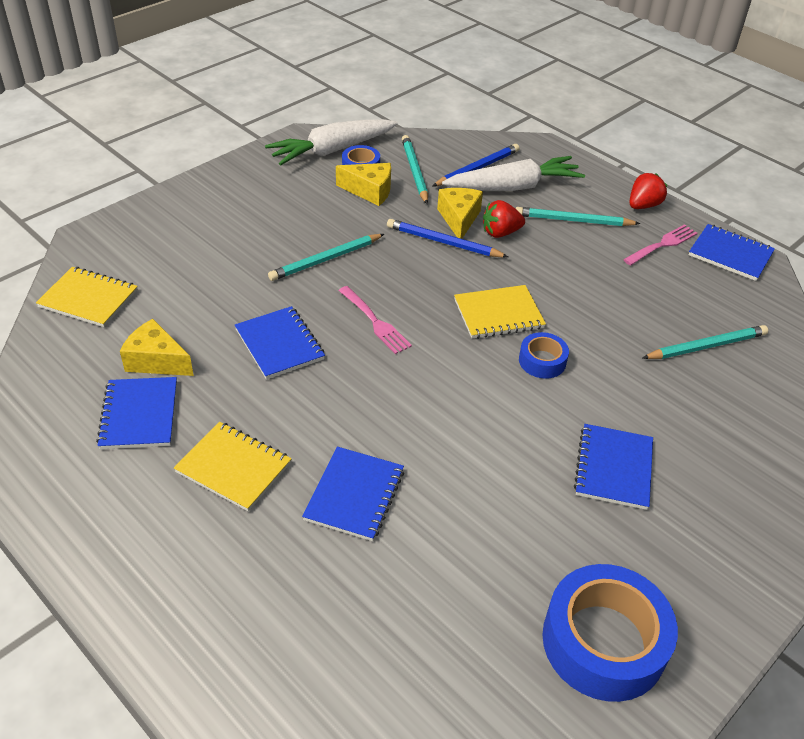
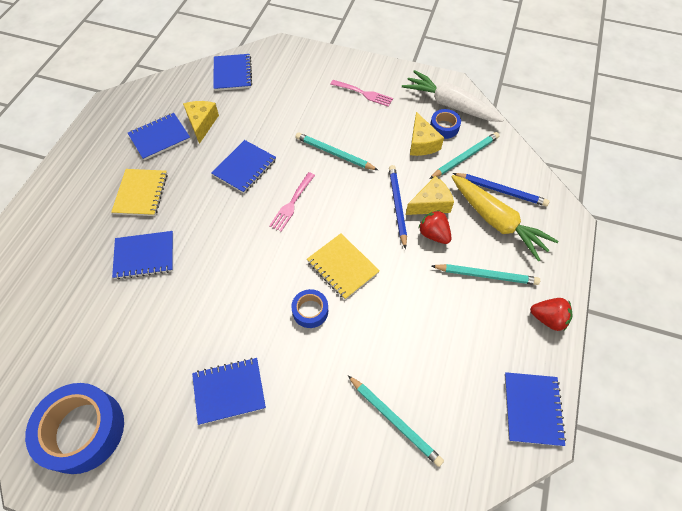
camera: 65 degrees right, 15 degrees up
(88, 299) = (232, 74): yellow notebook -> blue notebook
(513, 187) = (496, 221): white carrot -> yellow carrot
(573, 220) = (486, 275): turquoise pencil -> turquoise pencil turned 120 degrees clockwise
(662, 244) = (504, 350): pink fork -> pink fork (363, 93)

